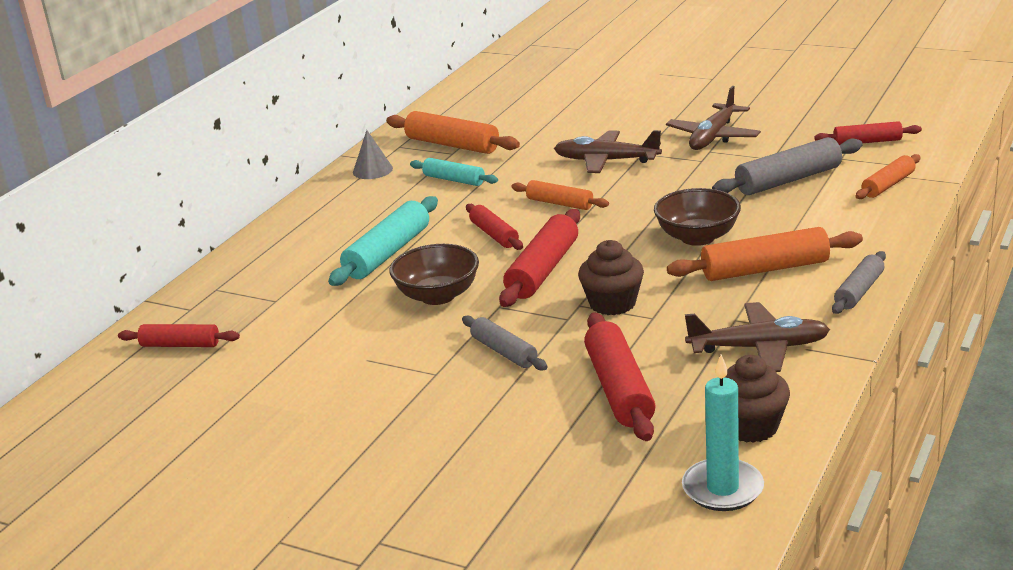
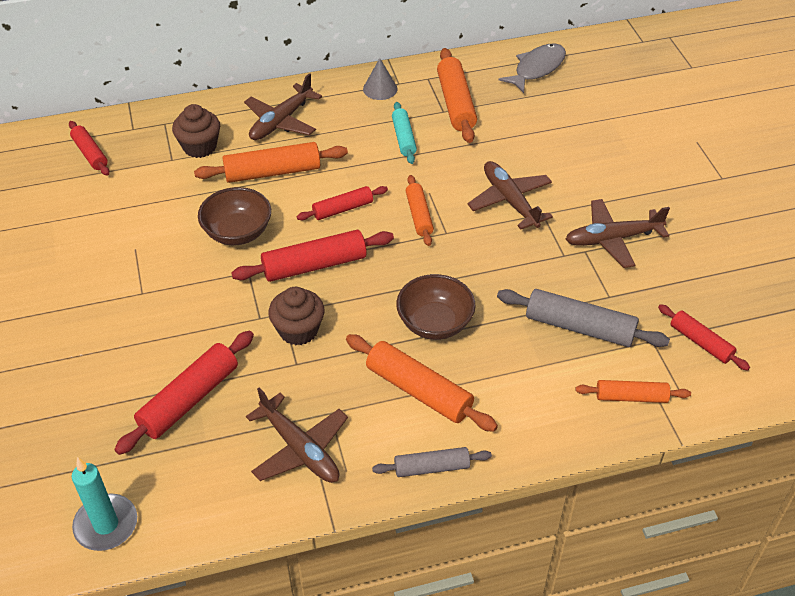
camera: 45 degrees right, 20 degrees up
(328, 228) = (281, 121): none -> brown plane
(388, 253) = (272, 172): turquoise rolling pin -> orange rolling pin
(472, 101) = (537, 68): none -> grey fish
(494, 235) = (343, 209): red rolling pin -> red rolling pin turned 45 degrees clockwise
(504, 352) = (192, 311): grey rolling pin -> none
(750, 427) = (191, 500): brown cupcake -> brown cupcake (200, 147)

